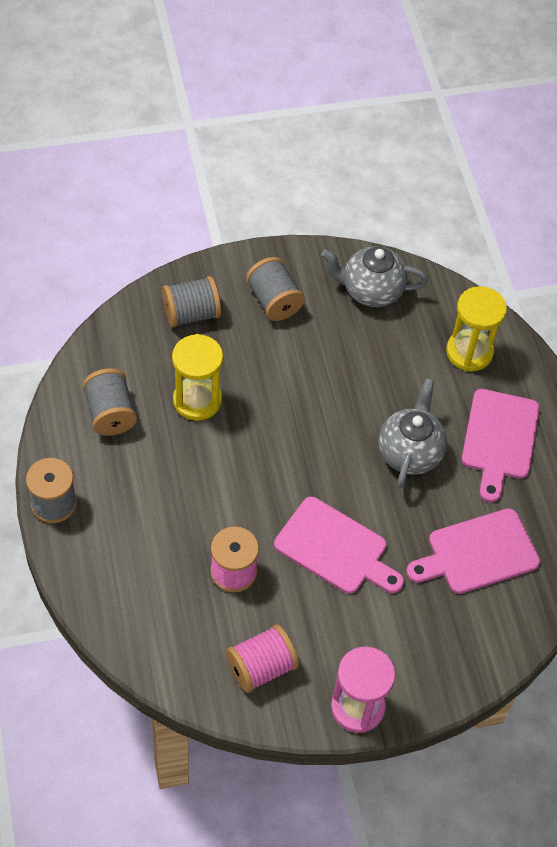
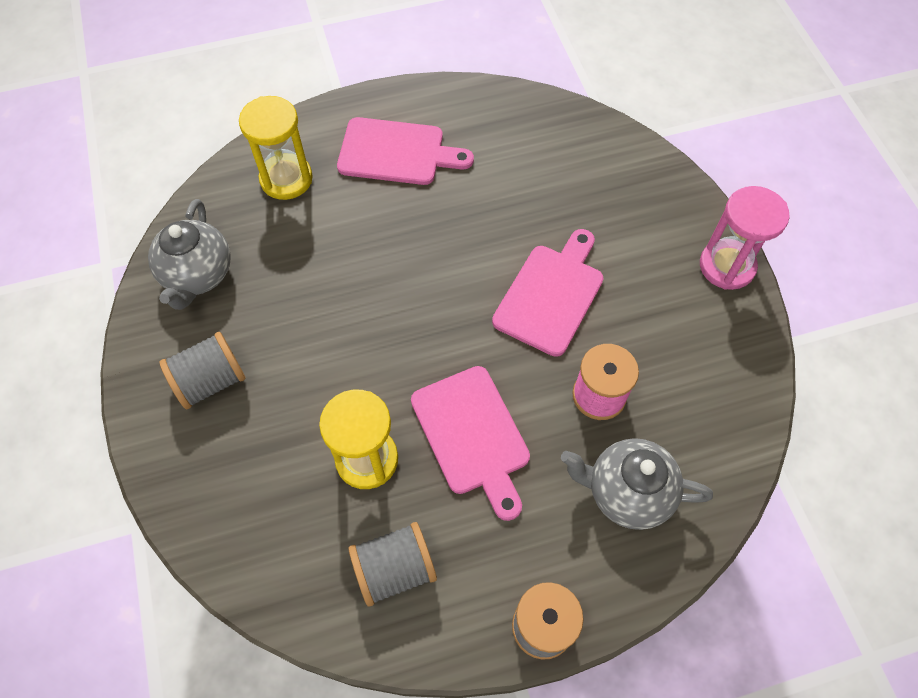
camera: 90 degrees left, 5 degrees up
(191, 314) = (229, 481): grey spool -> none
(261, 667) = (707, 358): pink spool -> none
(410, 452) = (421, 230): grey teapot -> grey teapot (627, 492)
(477, 553) = (534, 170): pink cutting board -> pink cutting board (472, 435)

